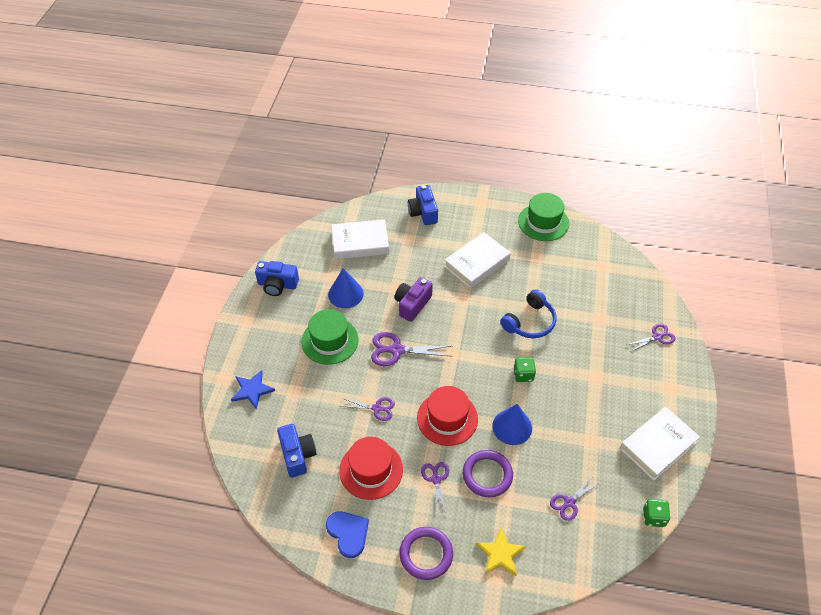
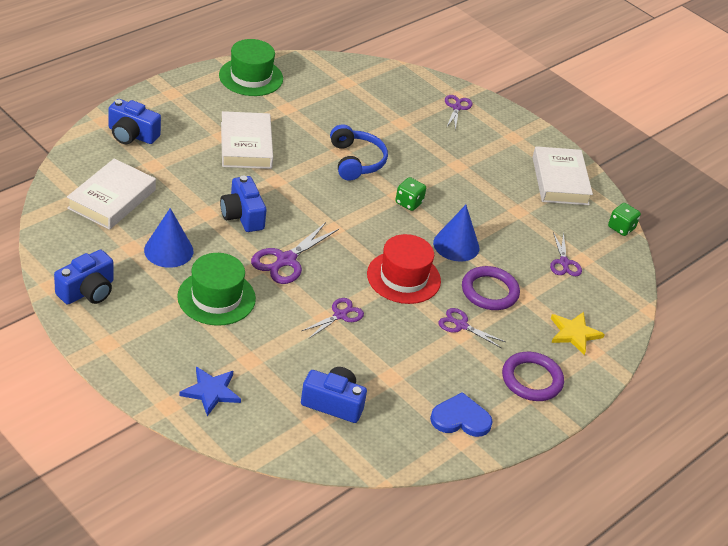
camera: 60 degrees left, 10 degrees down
(371, 470) = (406, 361): red hat -> none
(412, 304) = (242, 215): purple camera -> blue camera

